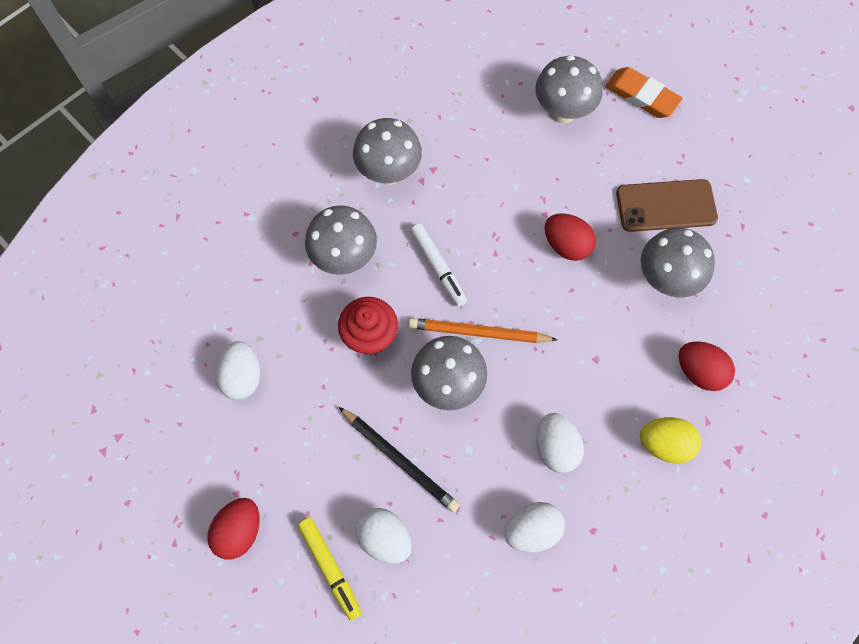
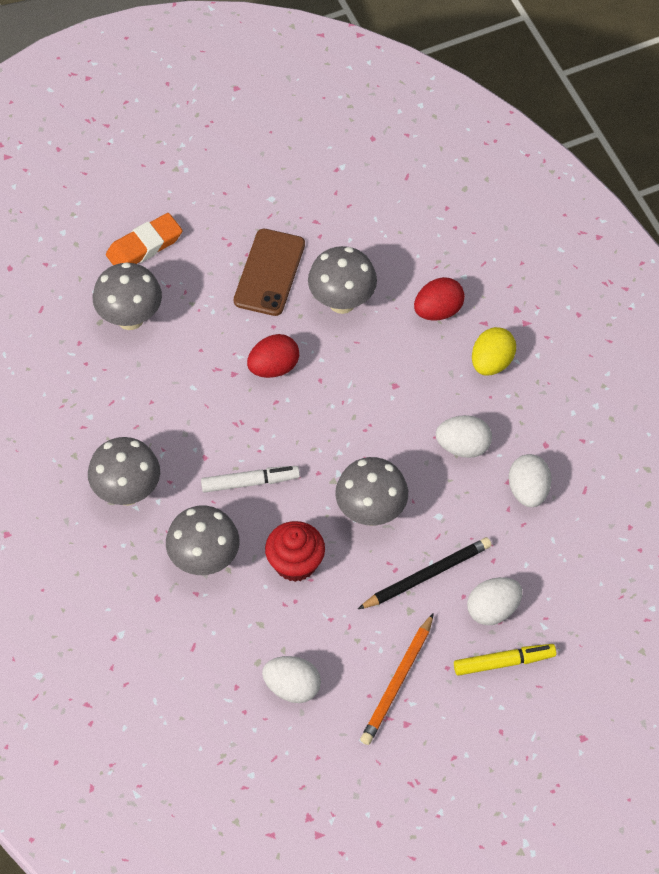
camera: 70 degrees left, 10 degrees down
(239, 531) = (442, 730): red egg -> none
(479, 332) = (330, 470): orange pencil -> orange pencil (397, 682)

